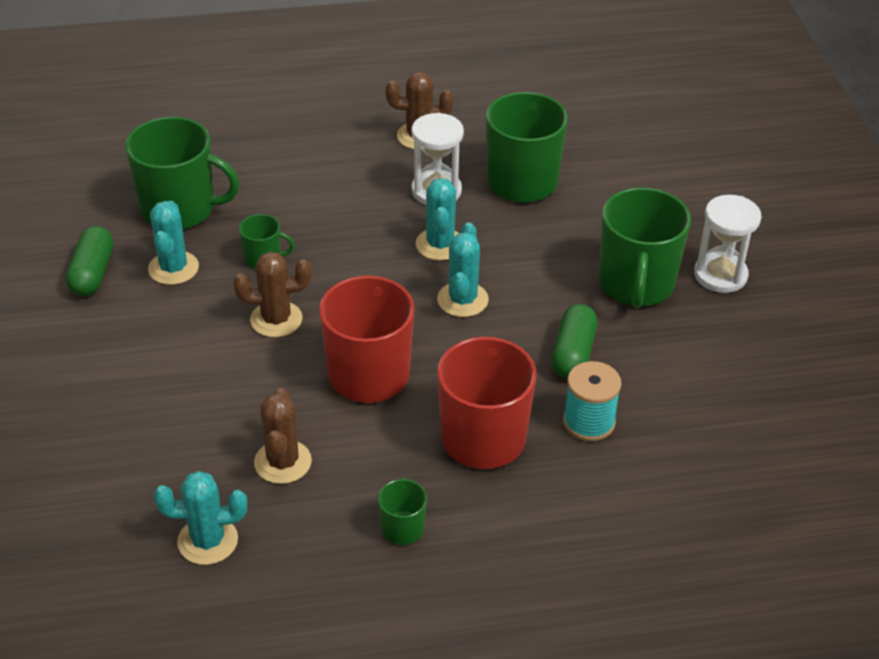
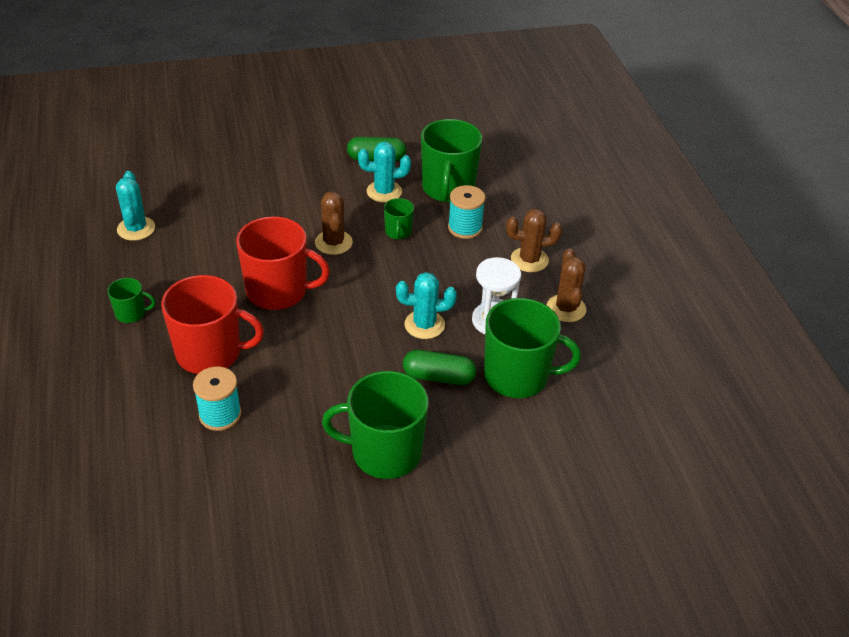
camera: 85 degrees right, 0 degrees up
(265, 200) = (465, 228): none -> turquoise spool
(283, 462) = (197, 255): brown cactus -> brown cactus (529, 260)
(462, 300) = (359, 339): turquoise cactus -> none
(573, 353) = (297, 407): green capsule -> green capsule (438, 377)
(720, 275) = (402, 518): white hourglass -> none

